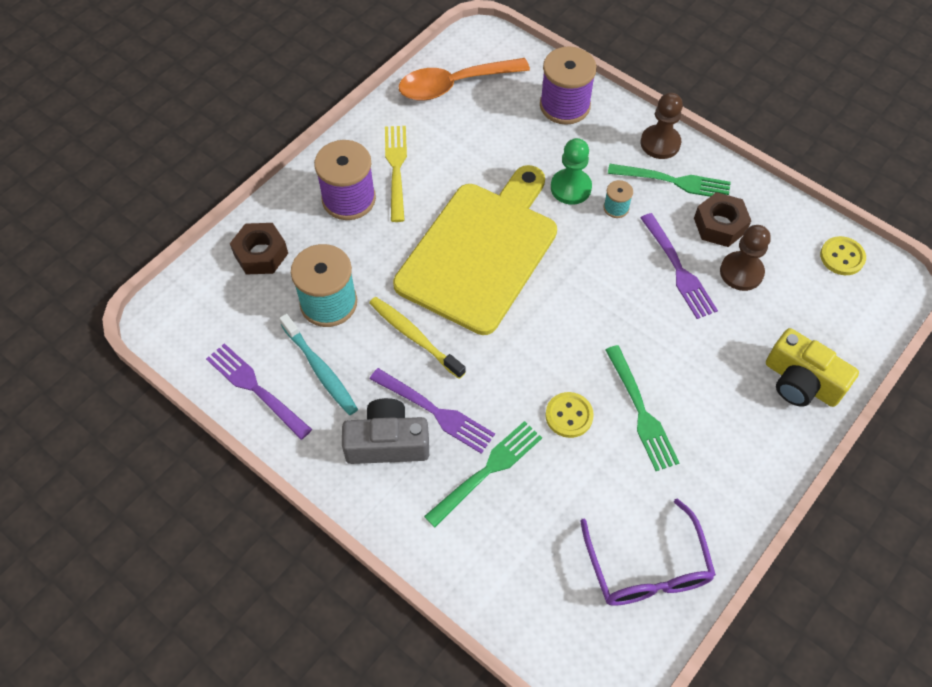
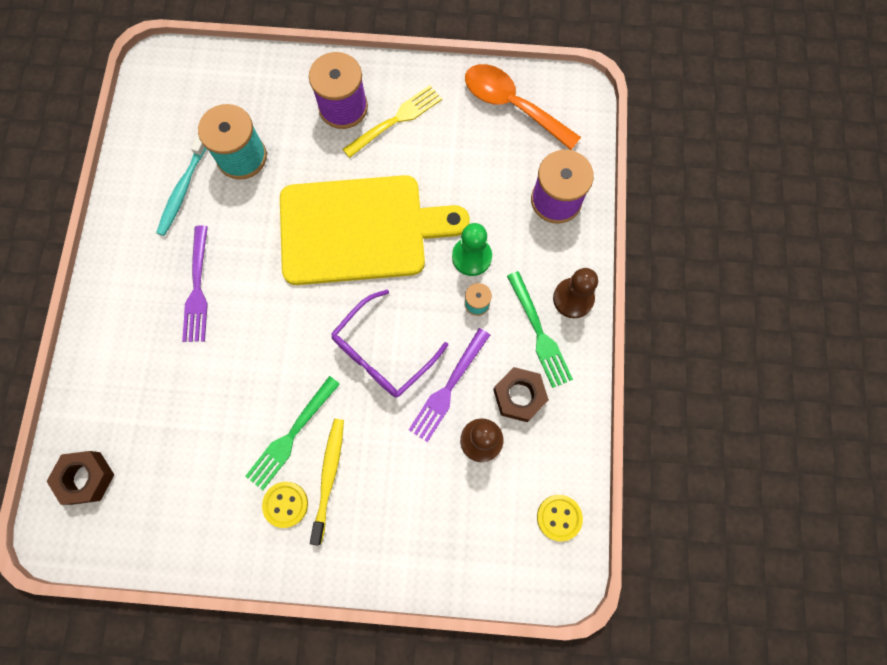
camera: 55 degrees right, 15 degrees up
(256, 389) = (141, 160): purple fork -> none
(261, 254) = (253, 85): brown nut -> brown nut (86, 478)
(387, 443) = (152, 273): grey camera -> none
(414, 336) = (252, 233): yellow toothbrush -> yellow toothbrush (329, 477)
(487, 471) = (171, 354): green fork -> none
(569, 416) = (254, 384): yellow button -> yellow button (285, 504)
(647, 568) = (159, 516): purple glasses -> purple glasses (382, 353)
(801, 382) = (402, 547): yellow camera -> none

